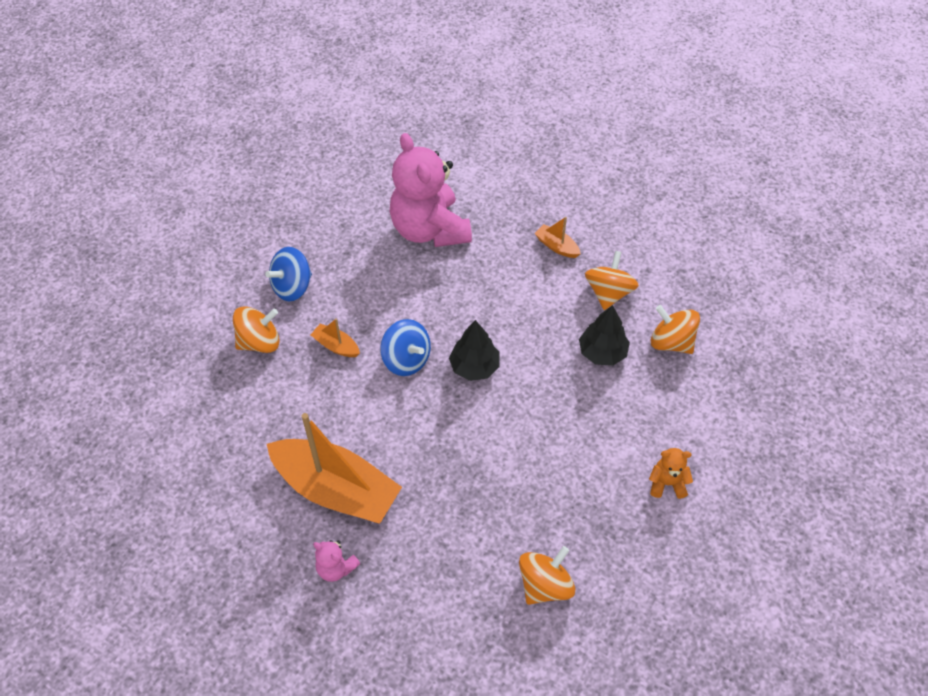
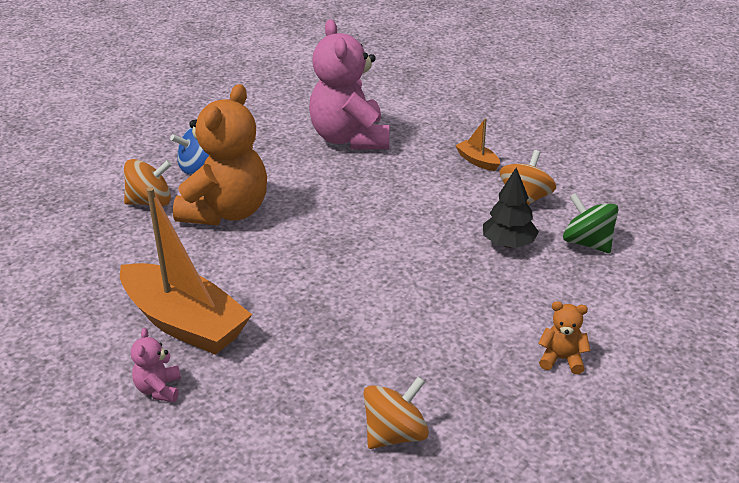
camera: 10 degrees right, 20 degrees down
(336, 346) = (226, 212): orange boat -> orange teddy bear
(336, 568) = (159, 389): pink teddy bear -> pink teddy bear turned 45 degrees clockwise
(406, 359) = (295, 229): blue spinning top -> none
(474, 367) = (366, 241): black tree -> none
(671, 342) = (587, 243): orange spinning top -> green spinning top

